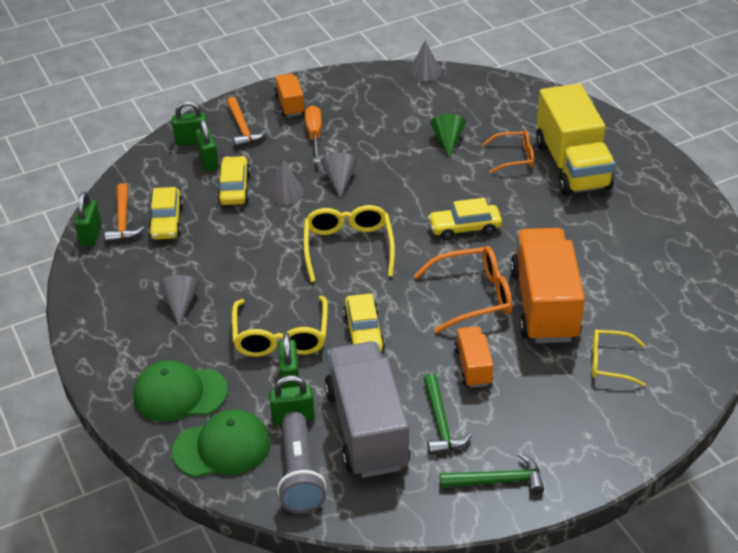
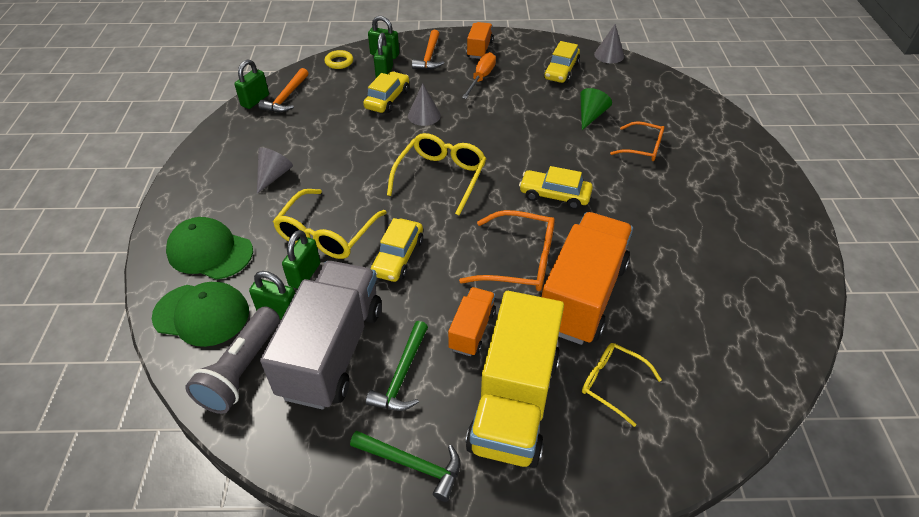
camera: 25 degrees right, 5 degrees up
(148, 164) = (339, 62): none -> yellow ring
(166, 221) = (317, 108): yellow car -> yellow car (561, 71)
(339, 180) = (475, 119): grey cone -> none
(572, 165) = (694, 172): yellow truck -> yellow truck (514, 402)

